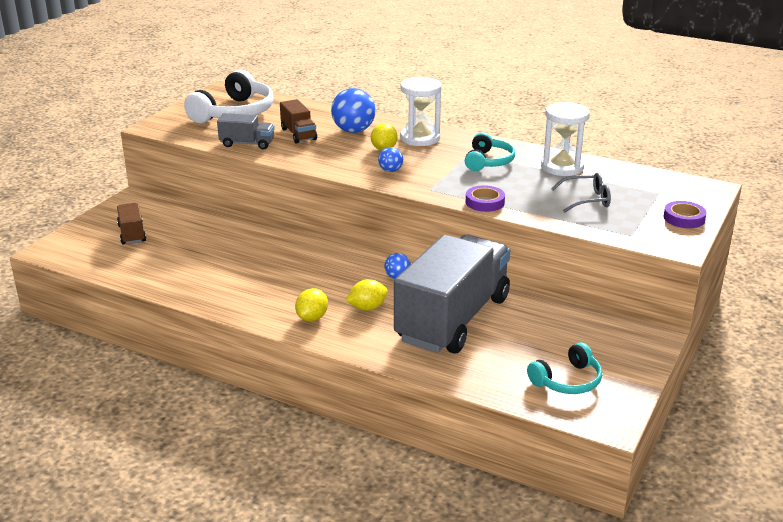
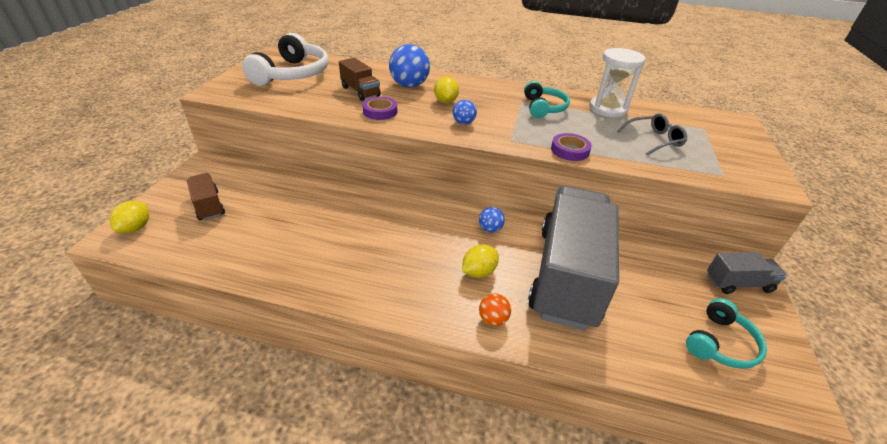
camera: 15 degrees left, 10 degrees up
(247, 144) = (314, 104): grey truck -> grey truck (738, 283)
(312, 317) = (428, 293): yellow lemon -> yellow lemon (136, 228)
(362, 341) = (493, 319): none -> orange ball
(420, 138) = (471, 89): white hourglass -> none
(684, 218) = (748, 152): purple tape -> purple tape (380, 111)

